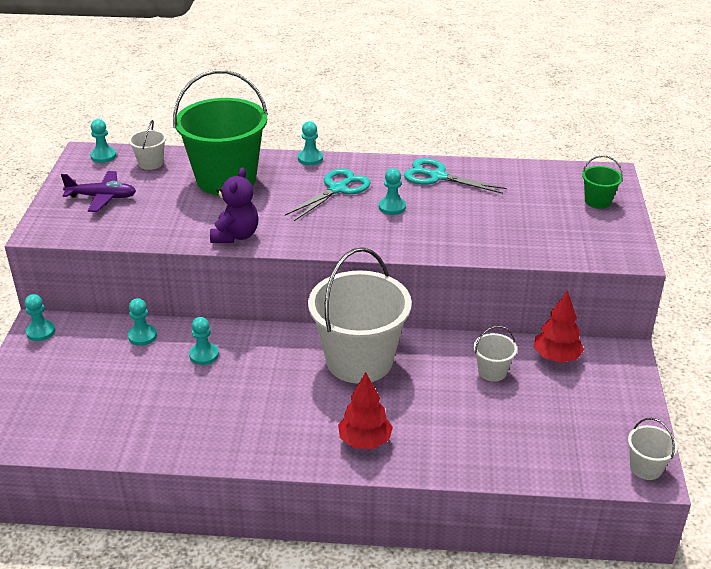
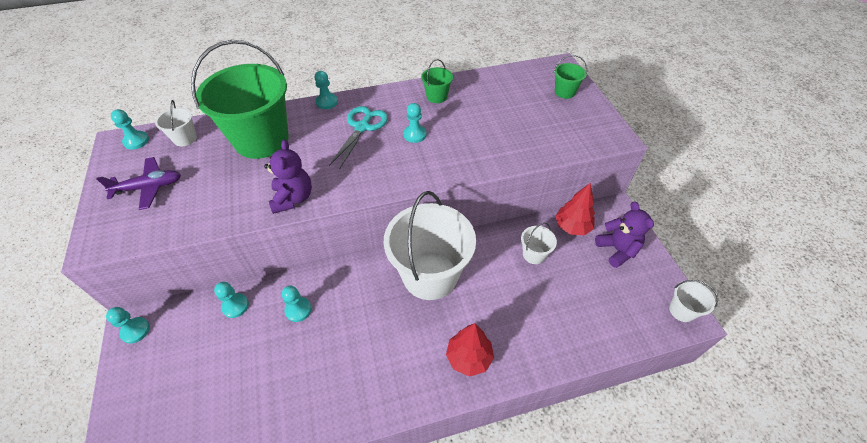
camera: 20 degrees left, 15 degrees up
(437, 176) = (437, 96): turquoise scissors -> green bucket
(600, 392) = (617, 250): none -> purple teddy bear

